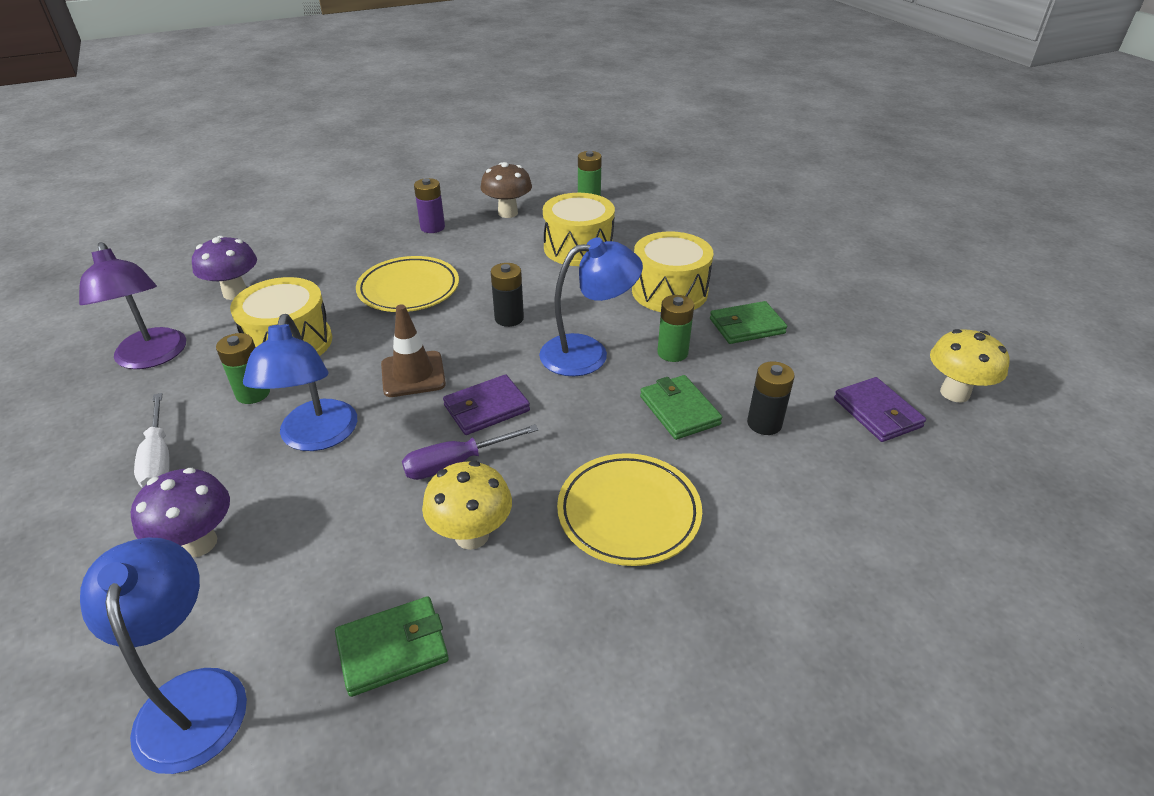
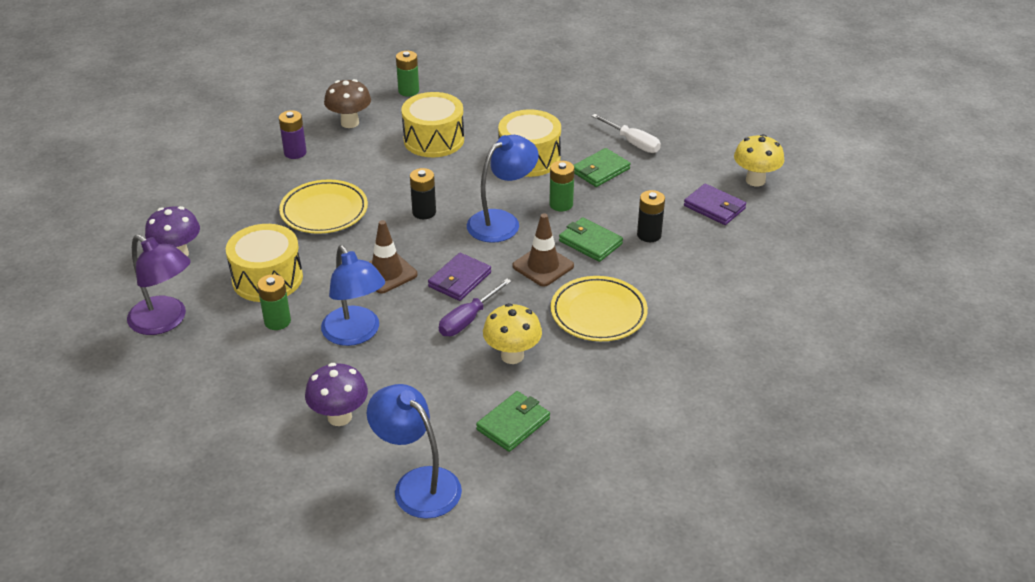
camera: 25 degrees left, 0 degrees up
(159, 458) = (254, 382): white screwdriver -> white screwdriver (632, 143)
(599, 422) = (543, 266): none -> brown traffic cone

